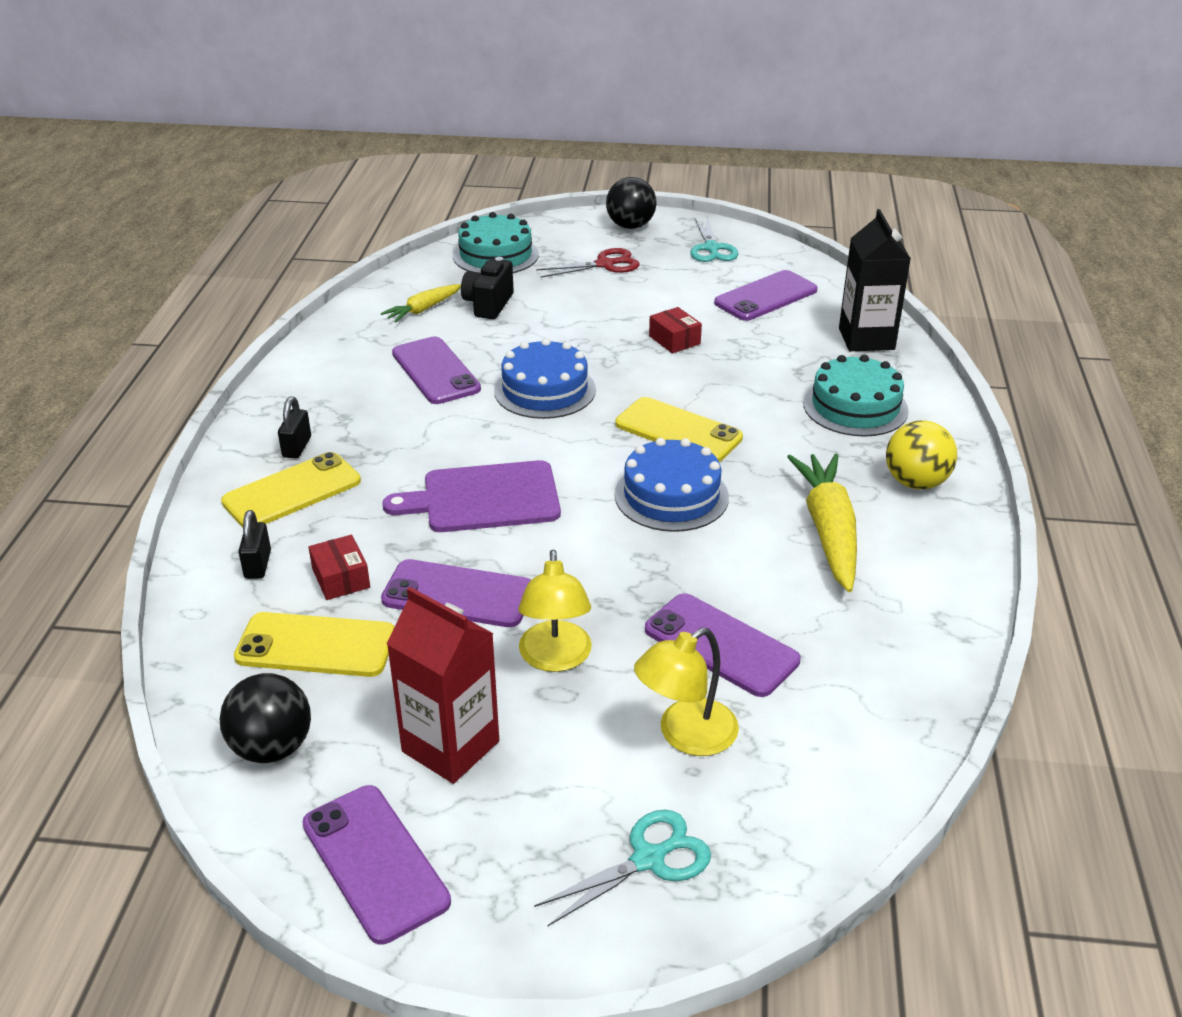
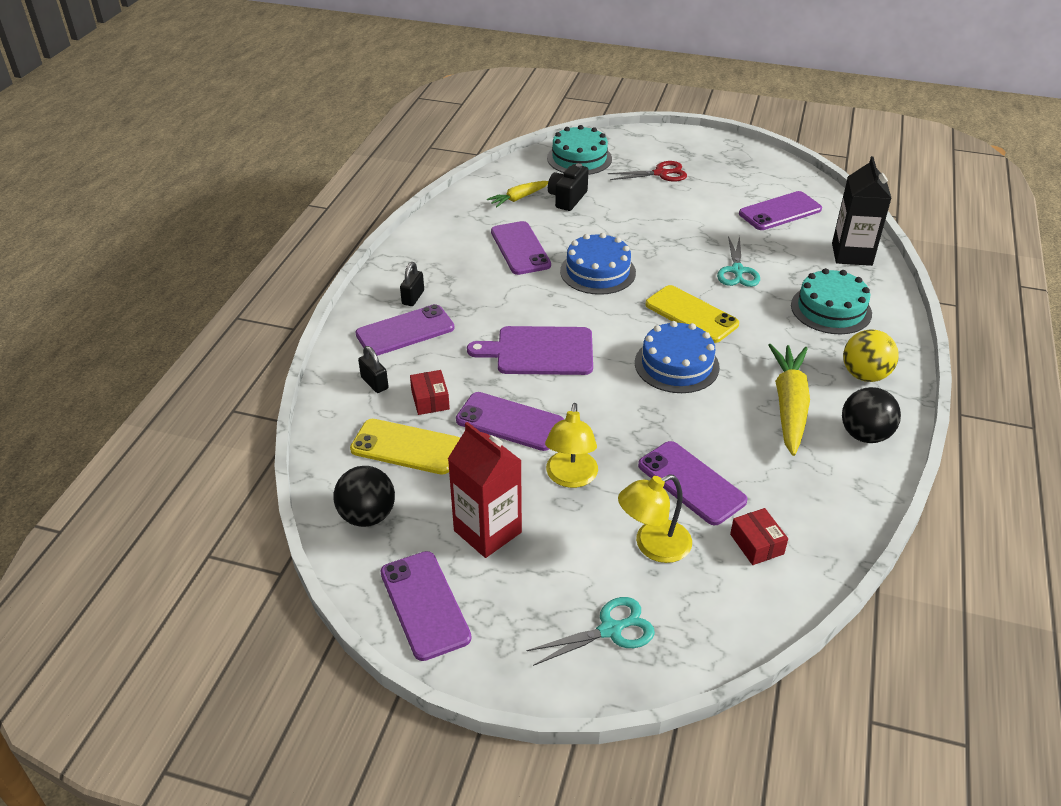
camera: 10 degrees right, 5 degrees up
(258, 565) = (374, 383): black padlock -> black padlock turned 45 degrees counterclockwise
(292, 491) = (405, 331): yellow phone -> purple phone
(630, 226) = (686, 143): black ball -> black ball (864, 435)
(674, 340) = (702, 241): red box -> red box (756, 544)
(711, 248) = (745, 167): turquoise scissors -> turquoise scissors (737, 271)

